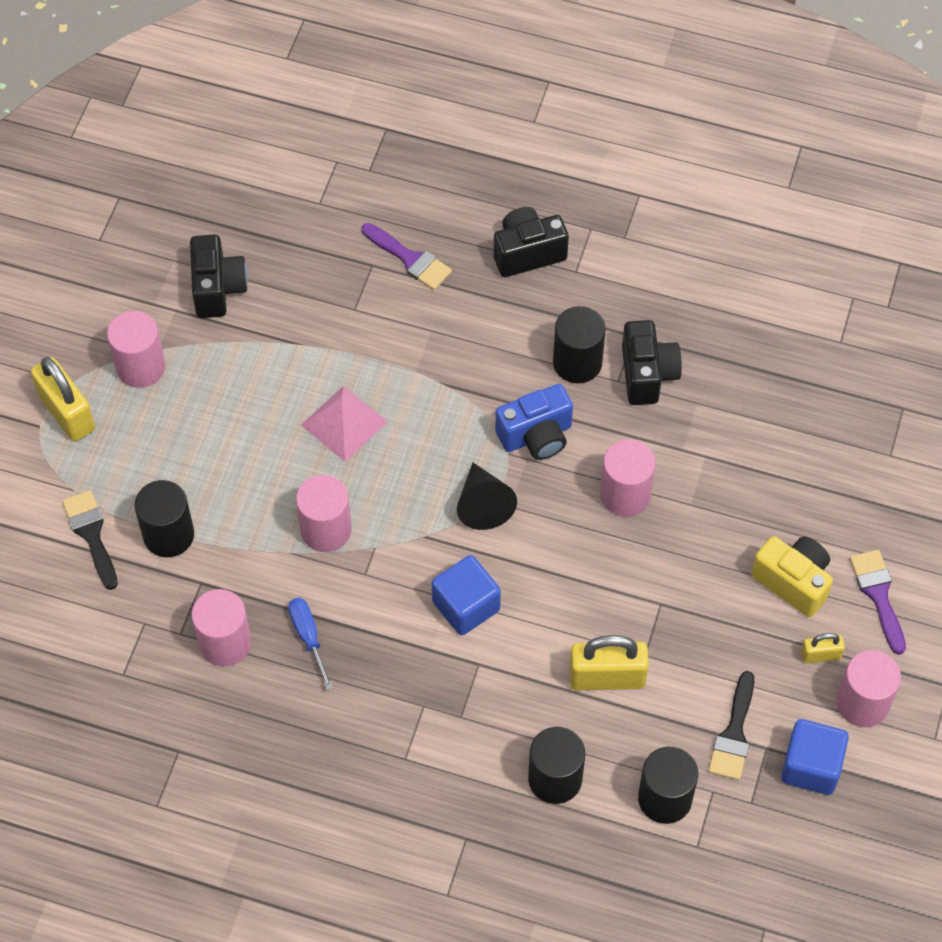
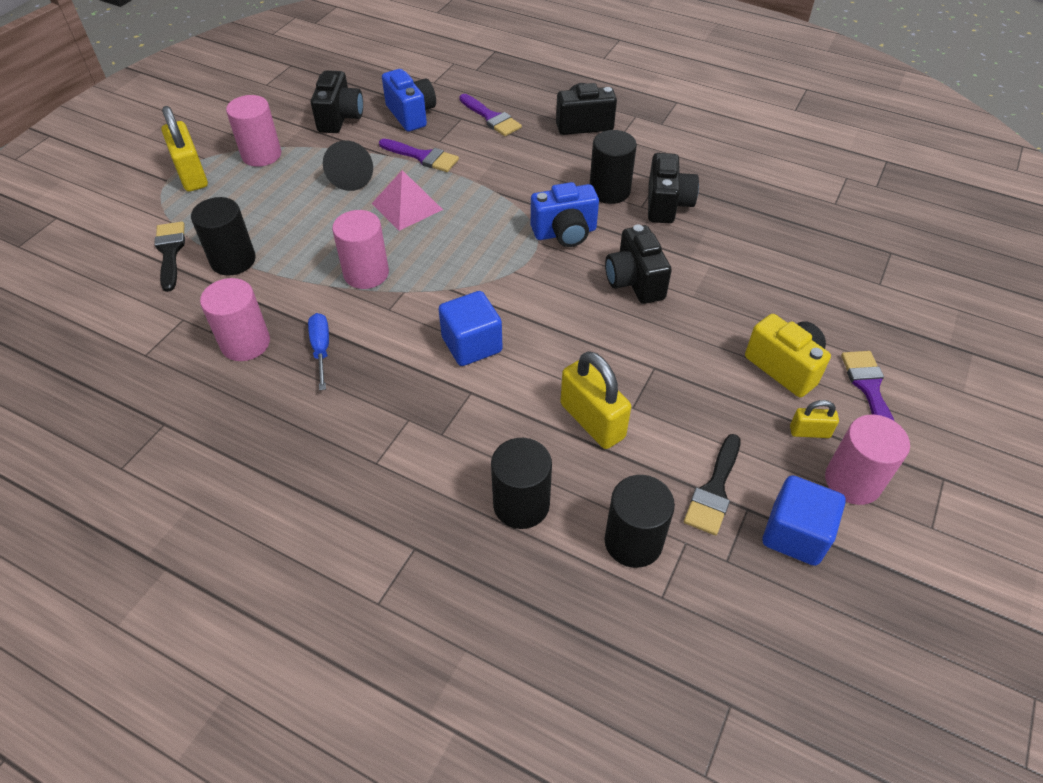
camera: 10 degrees right, 10 degrees down
(307, 268) = (411, 114): none -> blue camera
(341, 340) = (422, 157): none -> purple brush
(483, 504) = (507, 273): black cone -> black cone (352, 176)
(607, 677) = (592, 421): yellow padlock -> yellow padlock turned 45 degrees clockwise
(625, 494) = (634, 282): pink cylinder -> black camera

